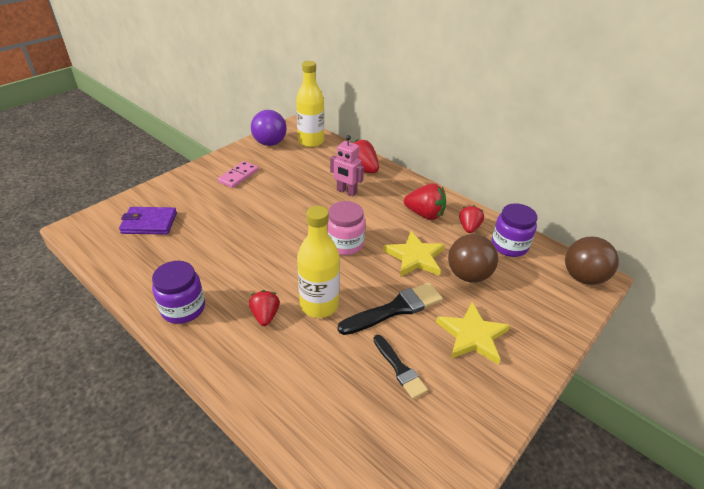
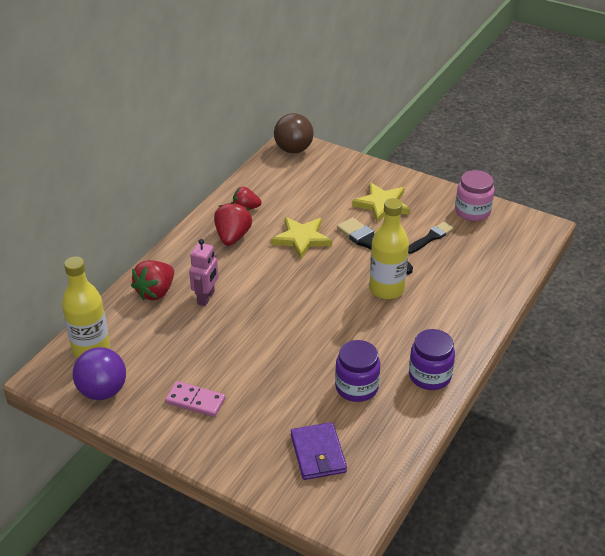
camera: 100 degrees left, 0 degrees up
(265, 315) = (413, 319): red strawberry -> none
(345, 244) = (299, 285): pink jar -> pink jar (472, 211)
(468, 275) = (314, 207): brown ball -> none
(509, 246) = (265, 185): purple jar -> purple jar (356, 387)

